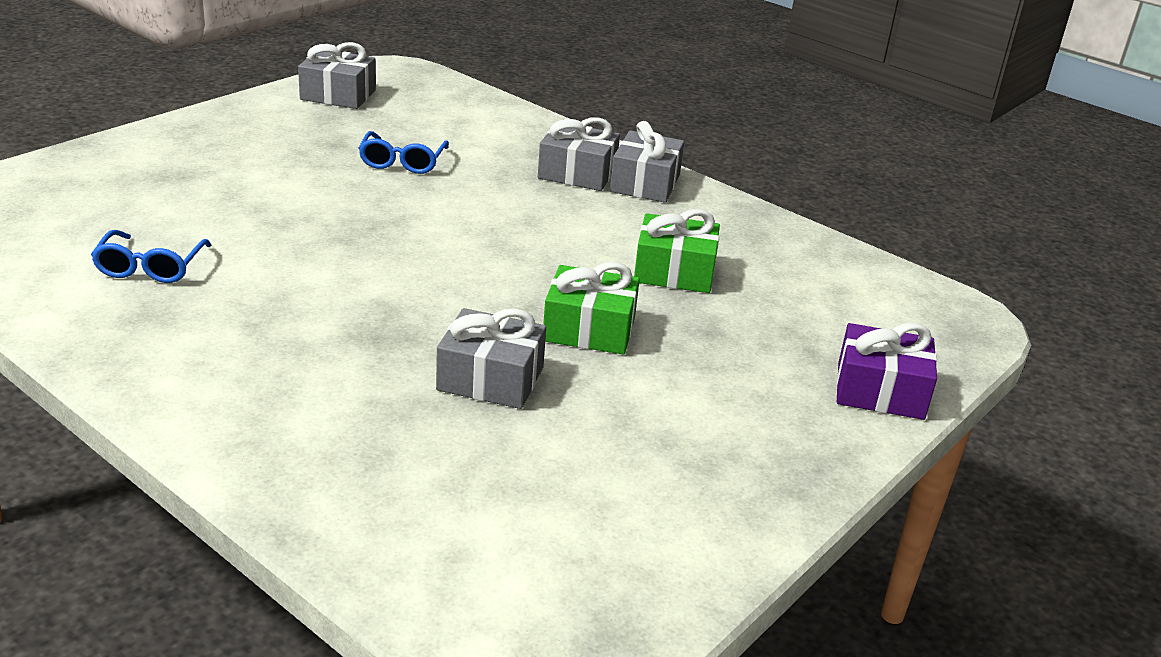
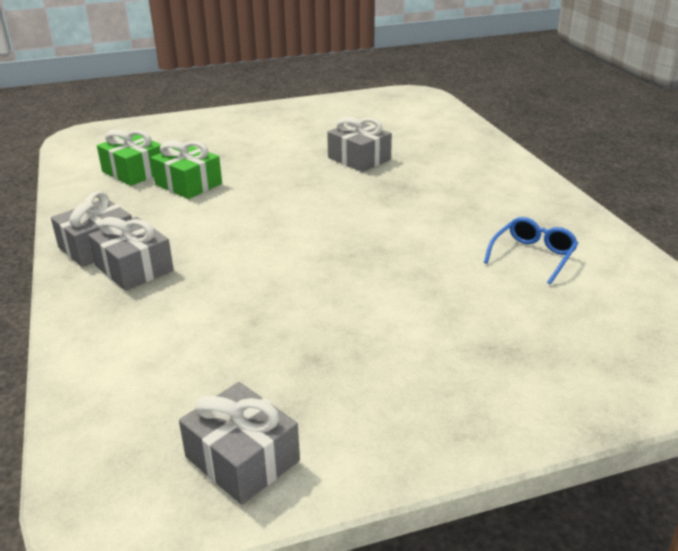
camera: 145 degrees left, 0 degrees up
(402, 162) = (269, 316): blue glasses -> none
(589, 329) = (282, 168): green gift -> green gift (134, 172)
(880, 391) = (185, 122): purple gift -> none

